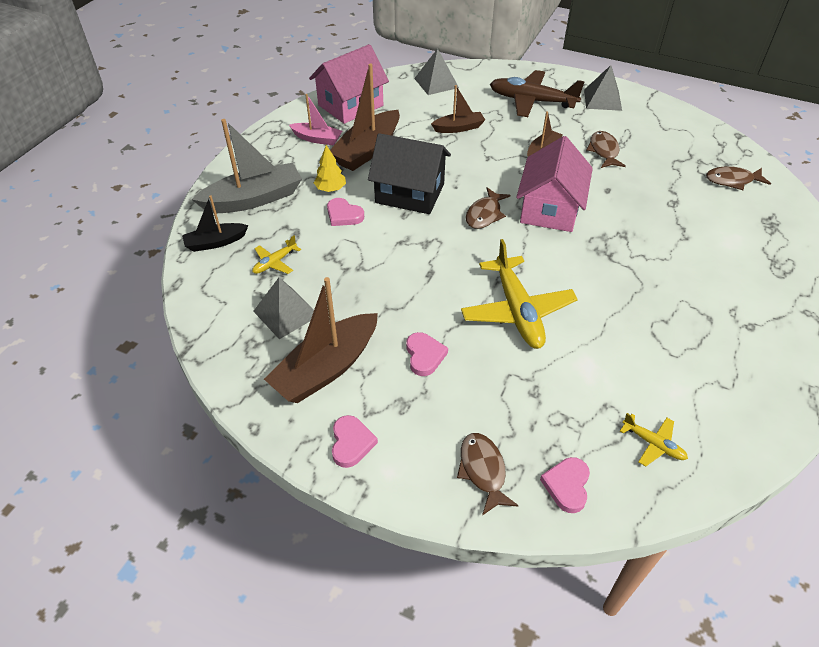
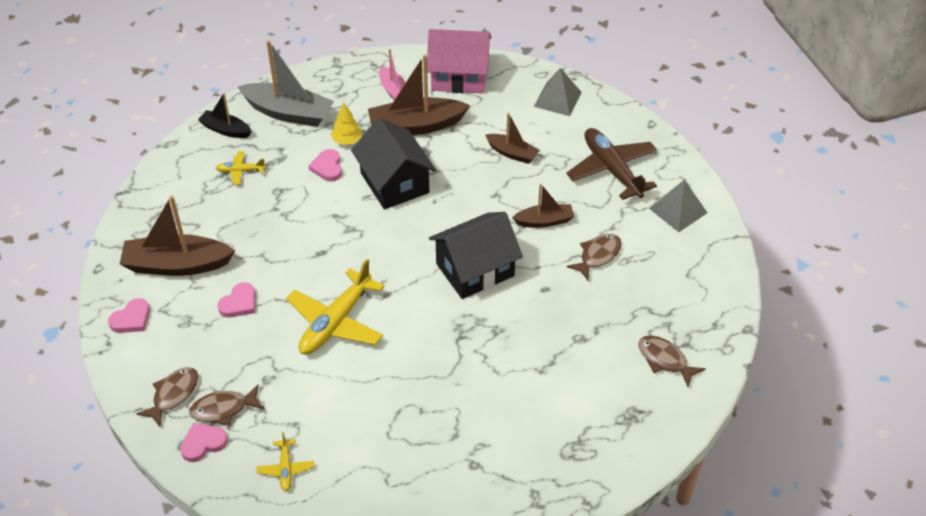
camera: 45 degrees right, 0 degrees up
(286, 313) = (202, 211): grey pyramid -> none
(484, 214) = (421, 238): brown fish -> brown fish (223, 409)
(549, 209) = (475, 270): pink house -> black house

